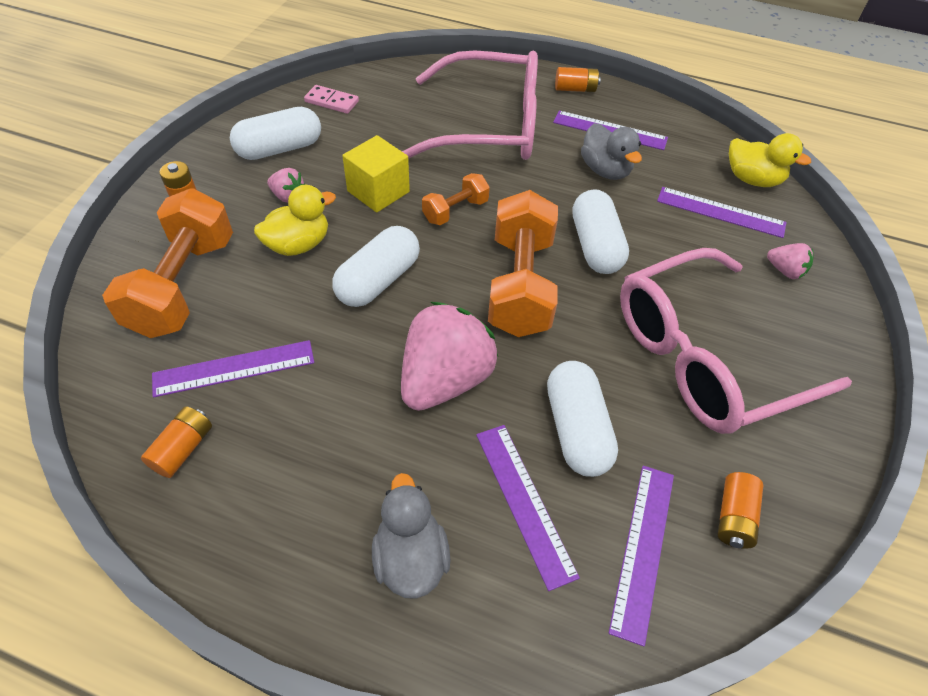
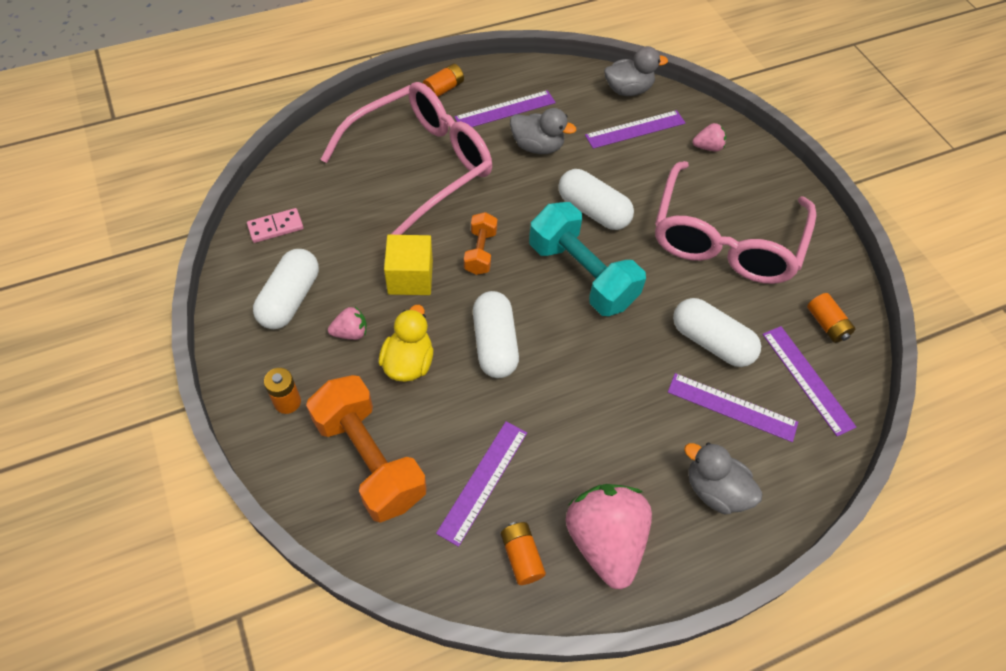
camera: 45 degrees left, 5 degrees up
(445, 379) = (612, 374): pink strawberry -> pink strawberry (604, 541)
(520, 285) = (581, 275): orange dumbbell -> turquoise dumbbell
(752, 179) = (628, 90): yellow duck -> grey duck

